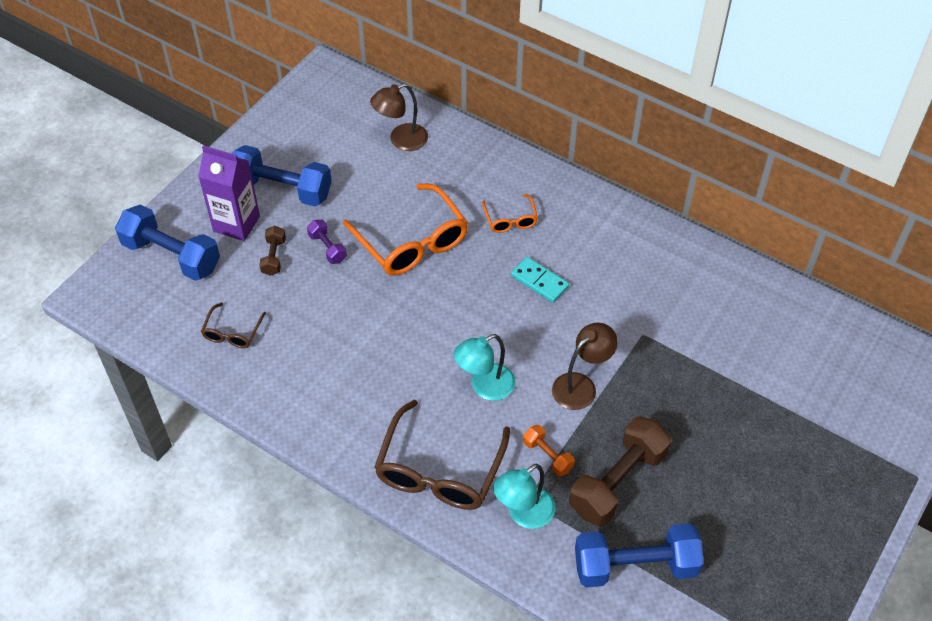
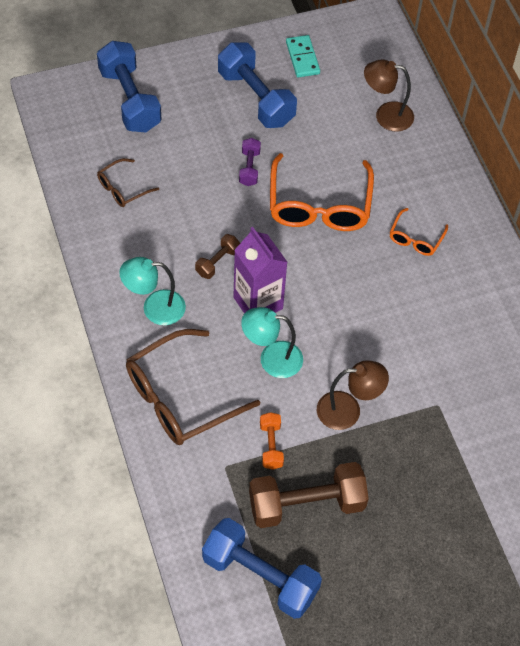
camera: 35 degrees right, 5 degrees up
(236, 224) = (198, 104): purple carton -> purple carton (258, 303)
(274, 257) = (203, 149): brown dumbbell -> brown dumbbell (217, 262)
(523, 514) = (212, 475): turquoise lamp -> turquoise lamp (154, 308)
(539, 281) = (392, 304): turquoise domino -> turquoise domino (302, 58)

